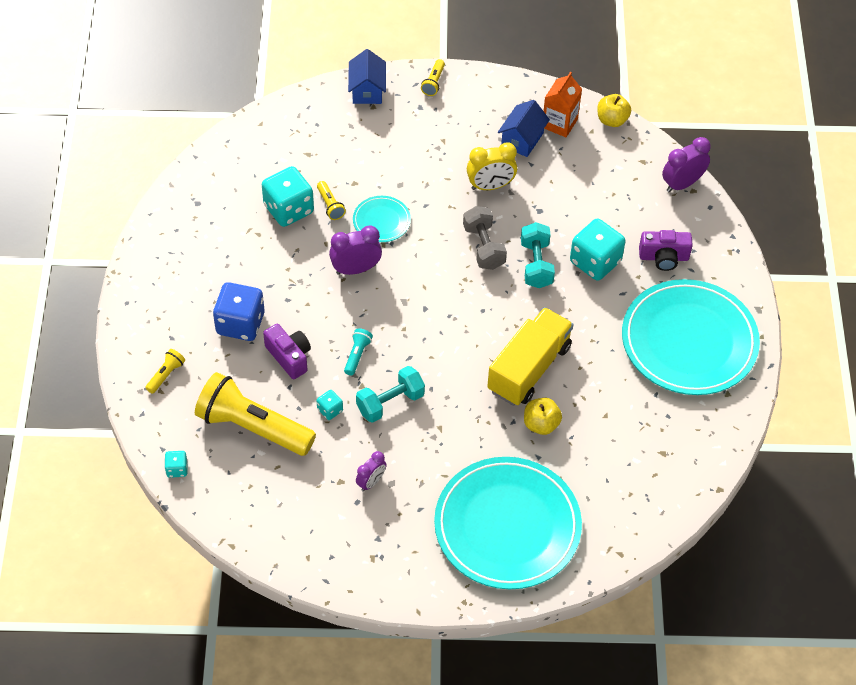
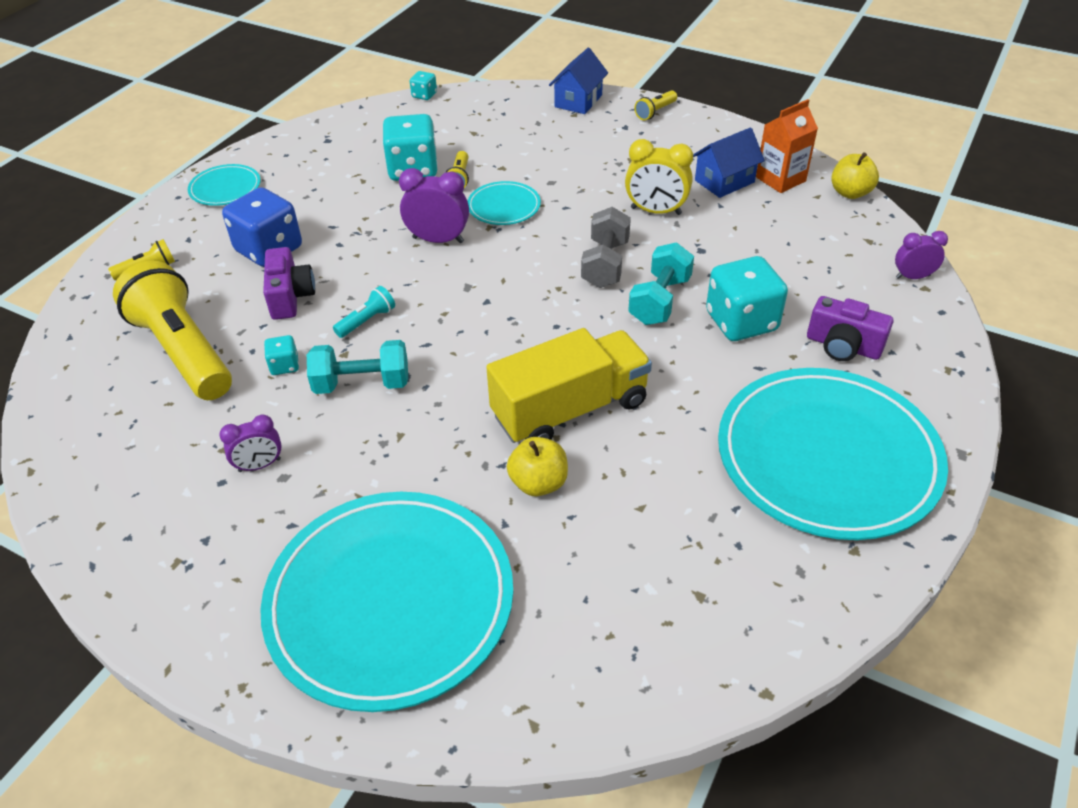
camera: 30 degrees right, 10 degrees down
(157, 281) = (225, 188): none -> turquoise plate
(177, 469) = (61, 363): turquoise dice -> turquoise dice (424, 95)
(682, 184) = (912, 277): purple clock -> purple clock, size x0.64

